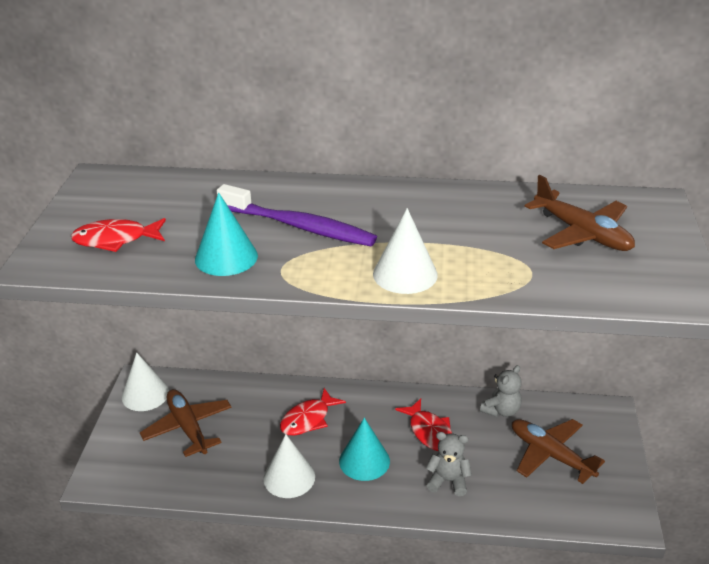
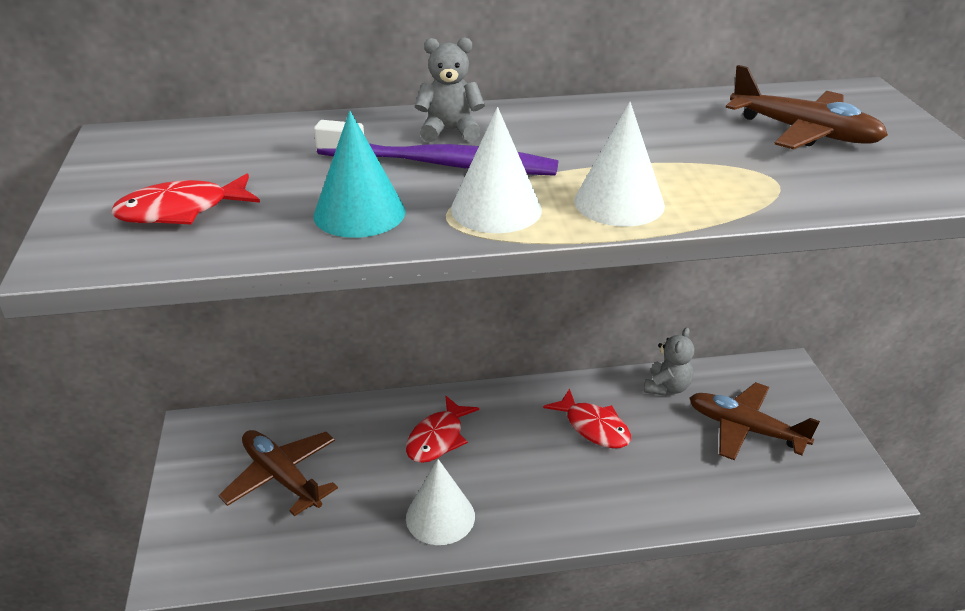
camera: 15 degrees left, 0 degrees up
(145, 394) = (208, 444): white cone -> white cone (496, 209)
(364, 461) = (528, 477): turquoise cone -> none
(448, 481) = (640, 483): grey teddy bear -> grey teddy bear (450, 131)

